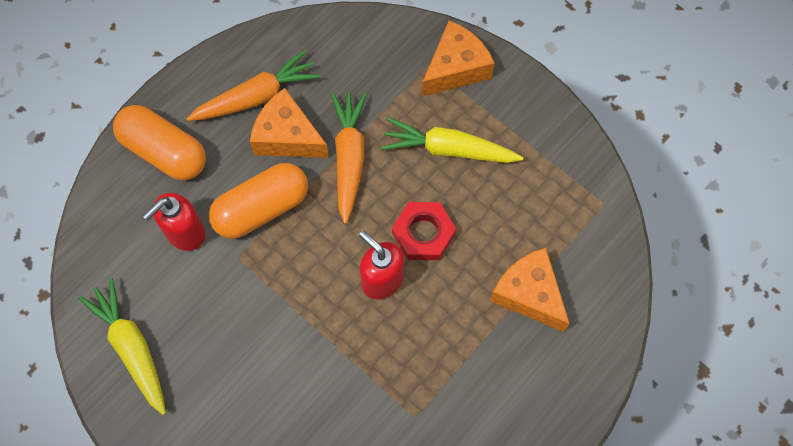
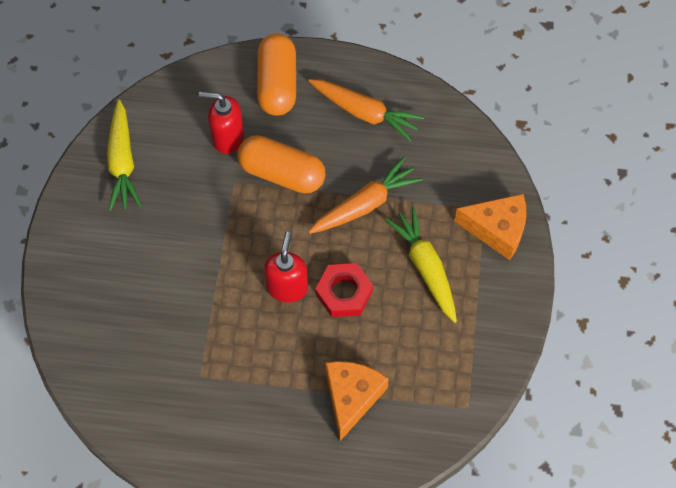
camera: 55 degrees right, 5 degrees down
(132, 348) = (122, 162): yellow carrot -> yellow carrot turned 150 degrees clockwise
(287, 136) = (349, 153): orange cheese -> none

